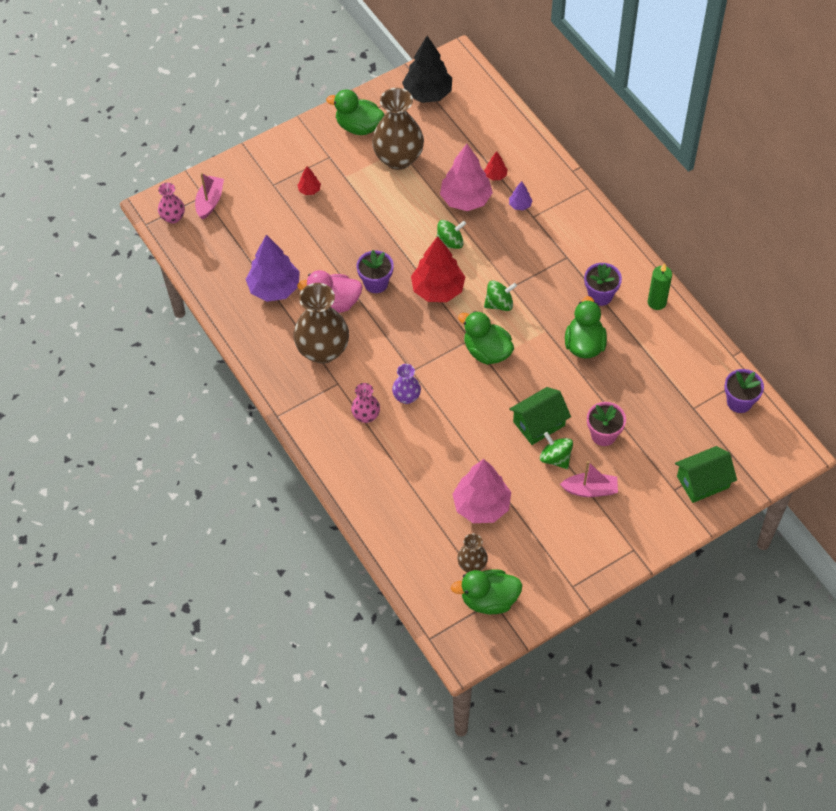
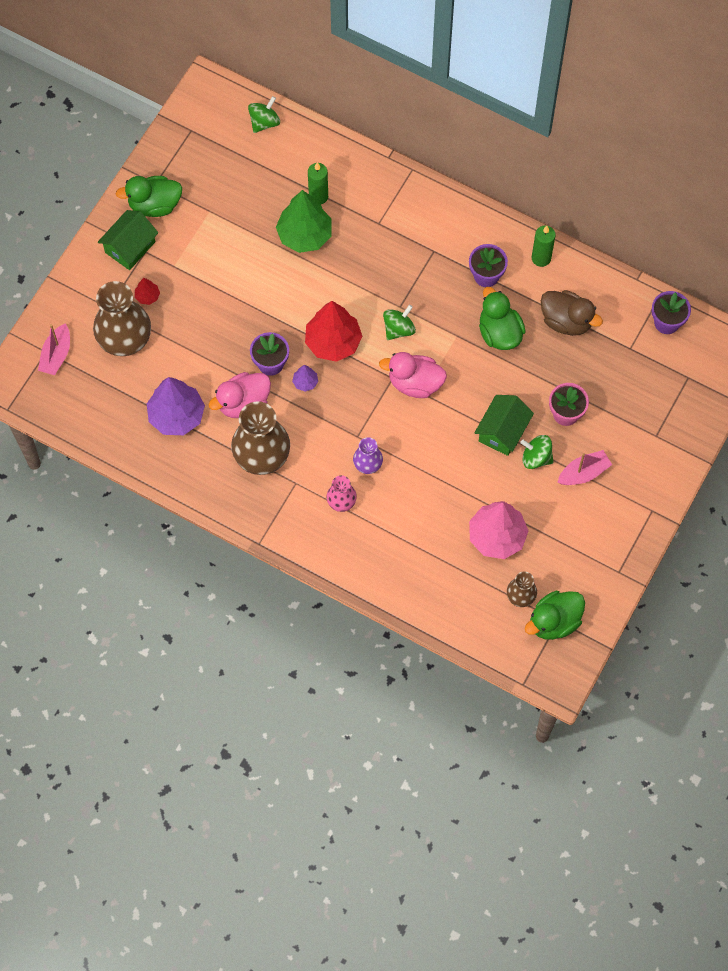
camera: 30 degrees left, 10 degrees up
(173, 217) = (30, 389): pink vase -> none
(210, 201) = (56, 355): pink boat -> pink boat turned 150 degrees counterclockwise
(398, 158) = (214, 221): brown vase -> brown vase (125, 340)
(428, 93) = (201, 137): black tree -> none
(450, 243) = (316, 288): green spinning top -> green spinning top (264, 122)
(465, 199) = (304, 235): pink tree -> green tree
(487, 351) = (415, 383): green duck -> pink duck
(495, 175) = (318, 196): red tree -> green candle
(520, 205) = (359, 217): purple tree -> purple tree (305, 382)
(649, 361) = (566, 321): none -> brown duck
(702, 482) = (676, 416): green house -> green house (130, 247)

